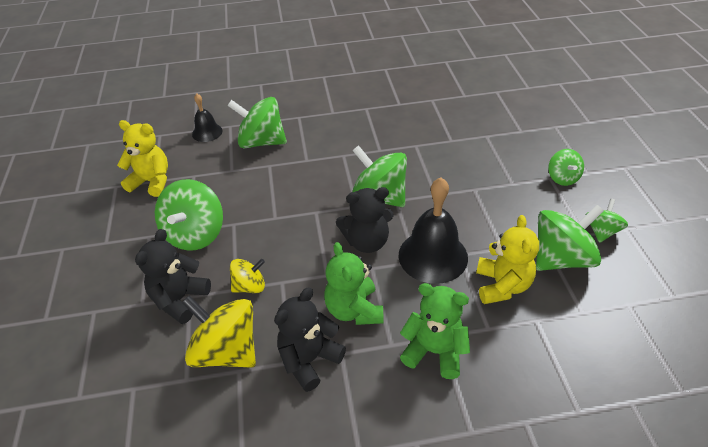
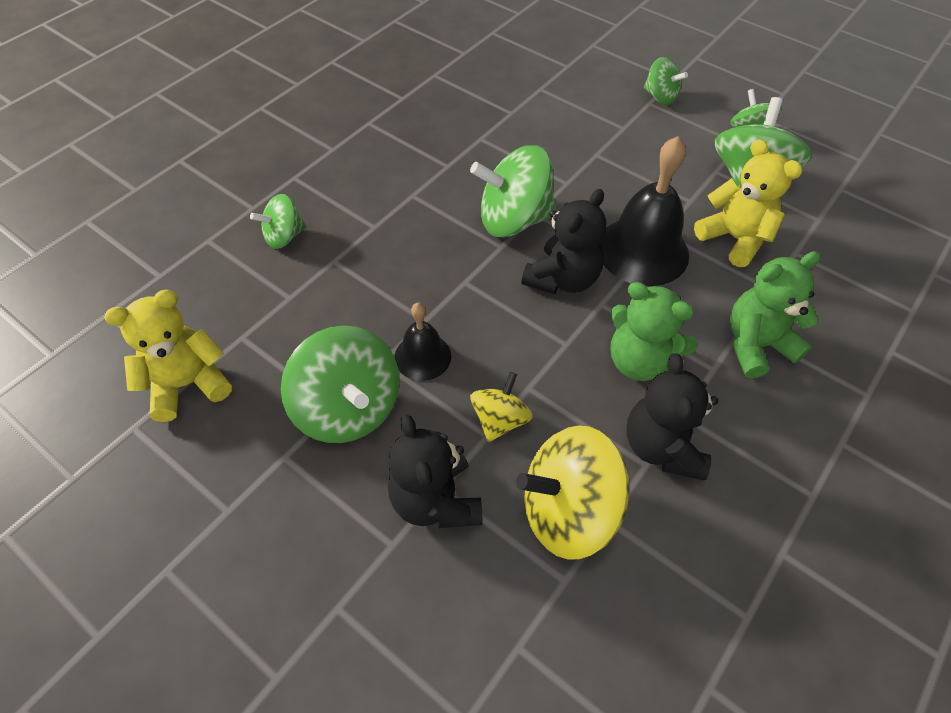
camera: 45 degrees left, 10 degrees up
(207, 132) = (184, 267): black bell -> black bell (423, 356)
(261, 142) = (284, 236): green spinning top -> green spinning top, size x0.56

